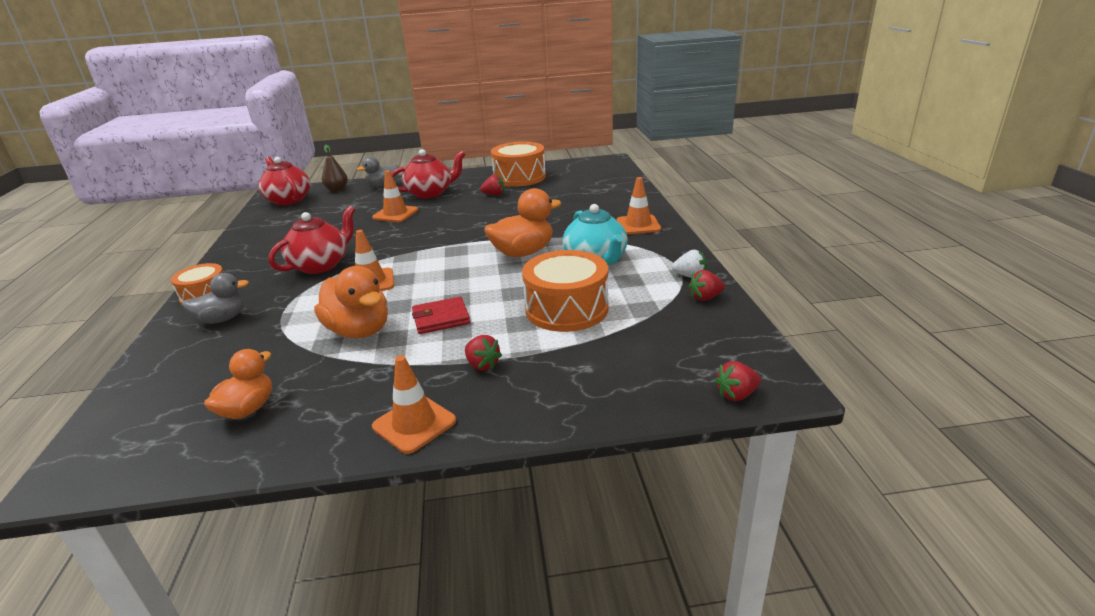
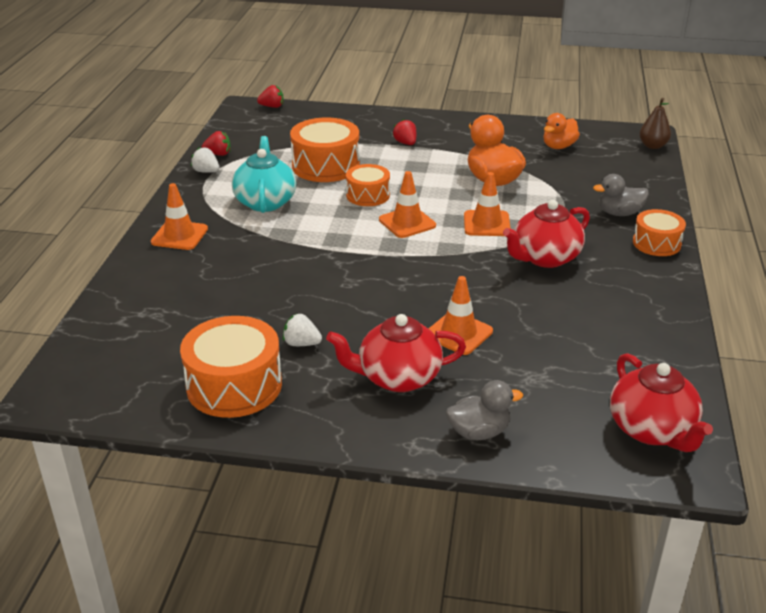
camera: 165 degrees left, 5 degrees up
(337, 189) = (568, 444): brown pear -> brown pear (653, 146)
(414, 424) = (454, 124): orange traffic cone -> orange traffic cone (407, 223)
(441, 318) = (426, 177): red wallet -> none
(494, 194) = (301, 343): red strawberry -> white strawberry
(499, 286) = (368, 195): none -> orange drum
(523, 253) = (325, 226): orange duck -> none

